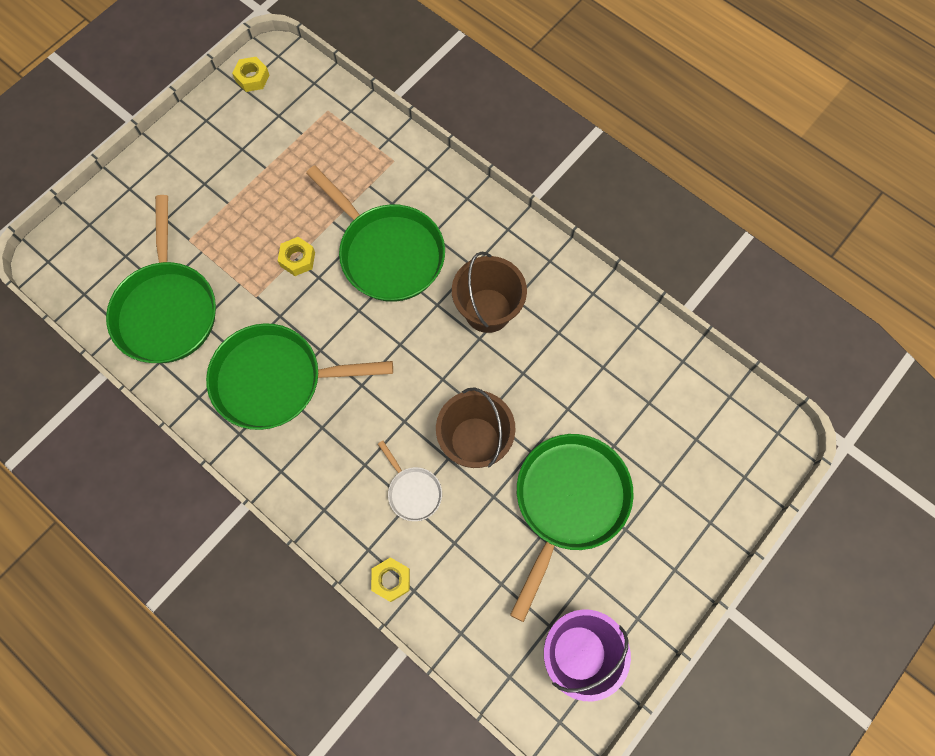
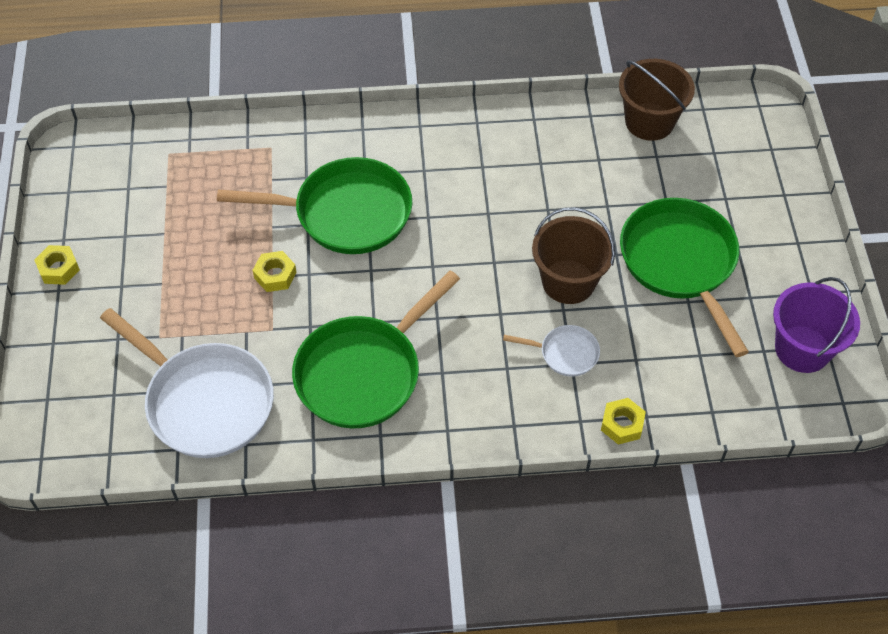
camera: 45 degrees left, 15 degrees down
(167, 309) = (204, 401): green pan -> white pan
(252, 78) = (69, 178): yellow nut -> yellow nut (59, 269)
(488, 310) = (471, 190): brown bucket -> brown bucket (649, 121)

